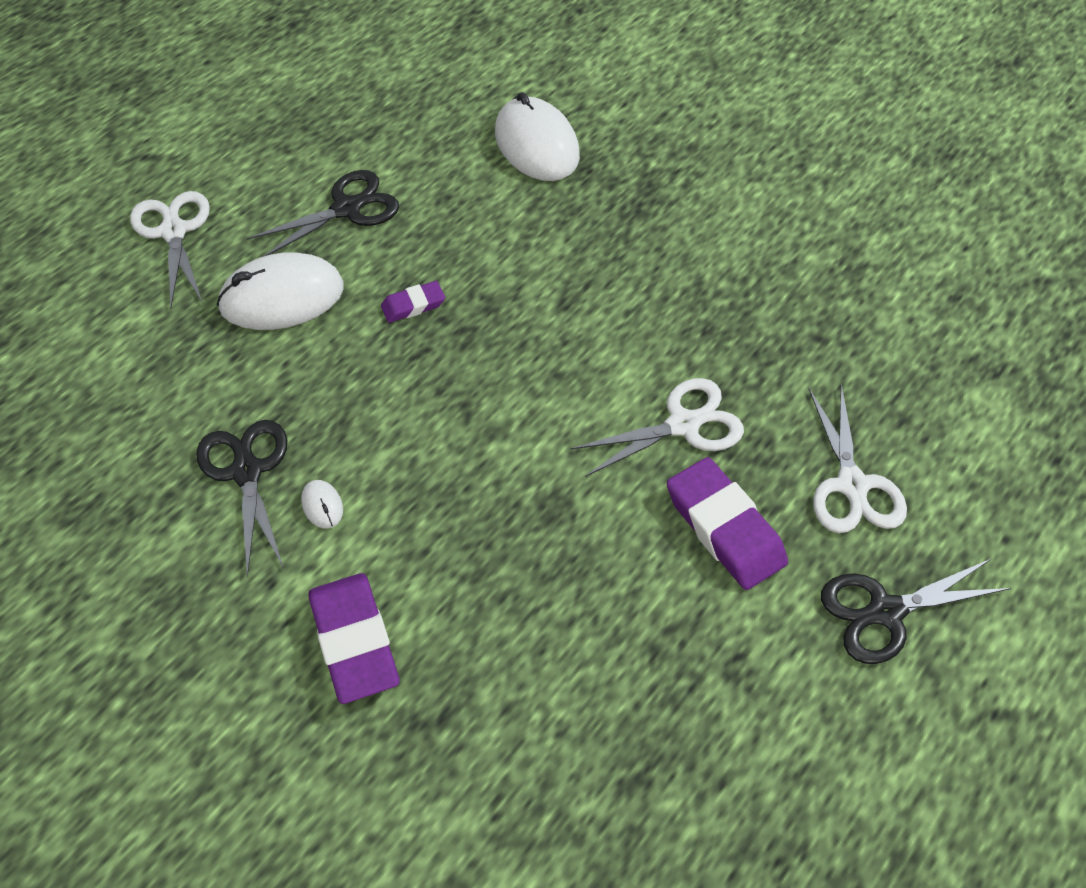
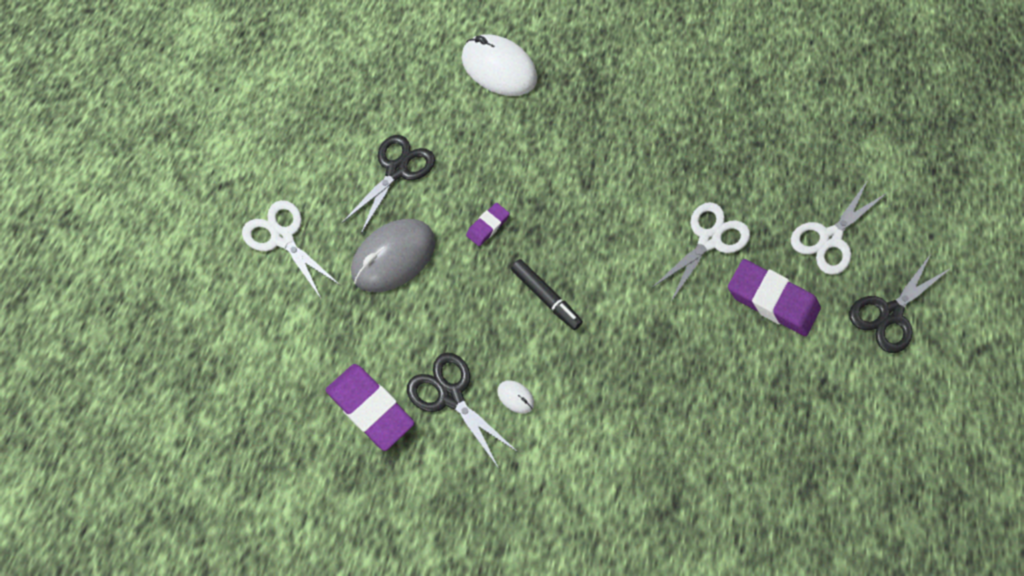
camera: 25 degrees left, 10 degrees up
(282, 297) = (393, 257): white mouse -> grey mouse
(354, 641) = (592, 480): purple eraser -> purple eraser (370, 408)
(432, 409) = (546, 297): none -> black marker
(852, 485) = (829, 238): white scissors -> white scissors turned 75 degrees clockwise

